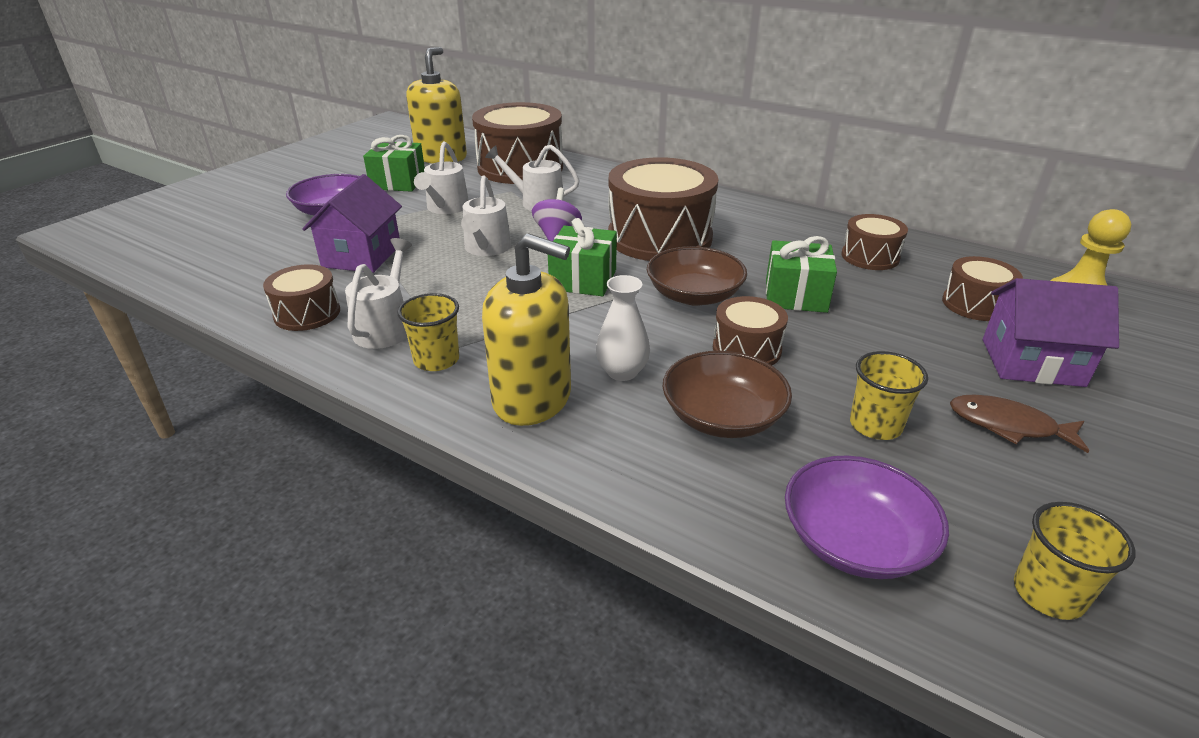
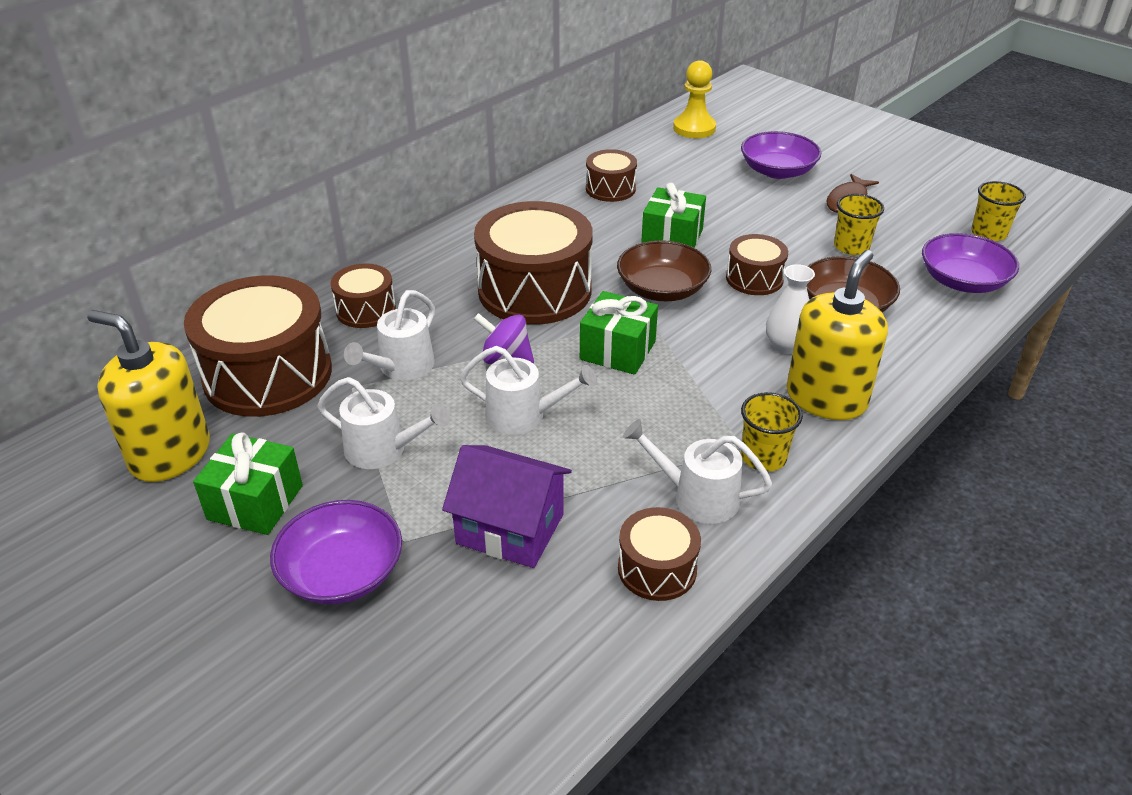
camera: 80 degrees left, 5 degrees up
(975, 304) = (698, 167): brown drum -> brown drum (366, 310)
(1032, 362) = (777, 171): purple house -> purple bowl

